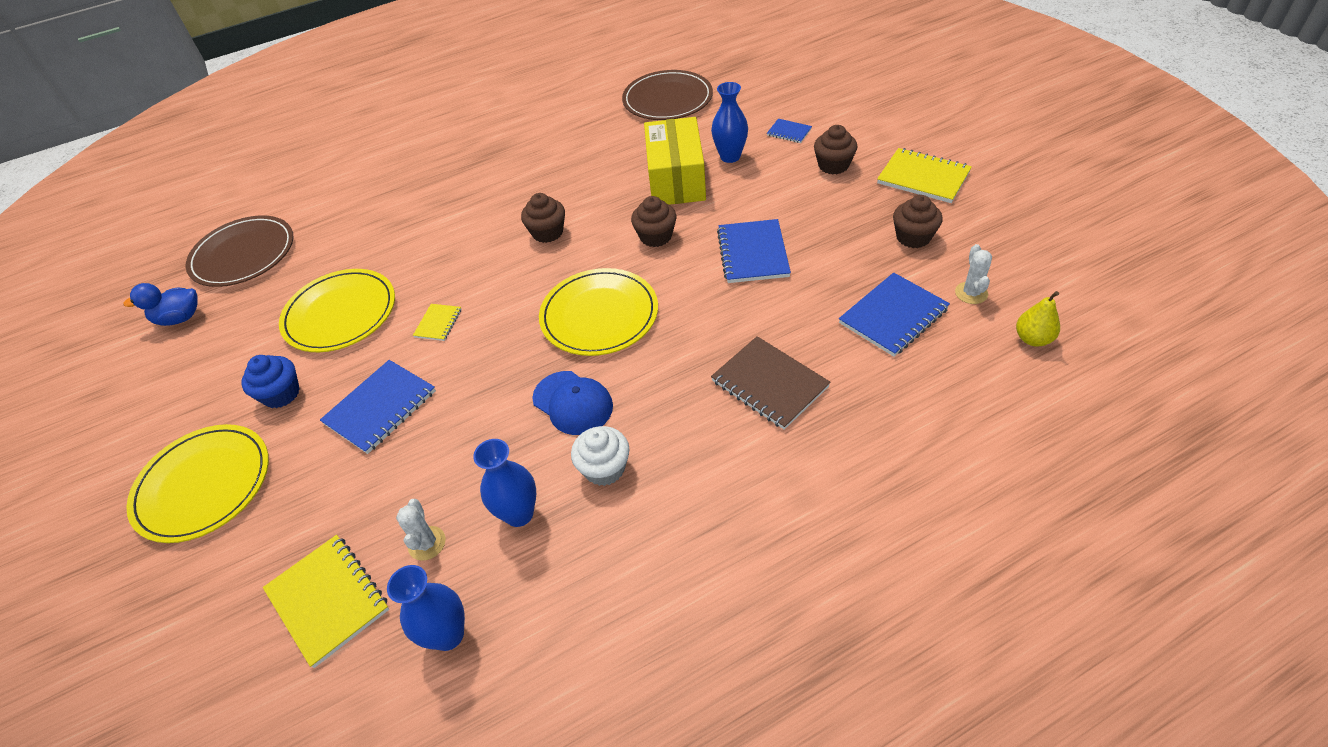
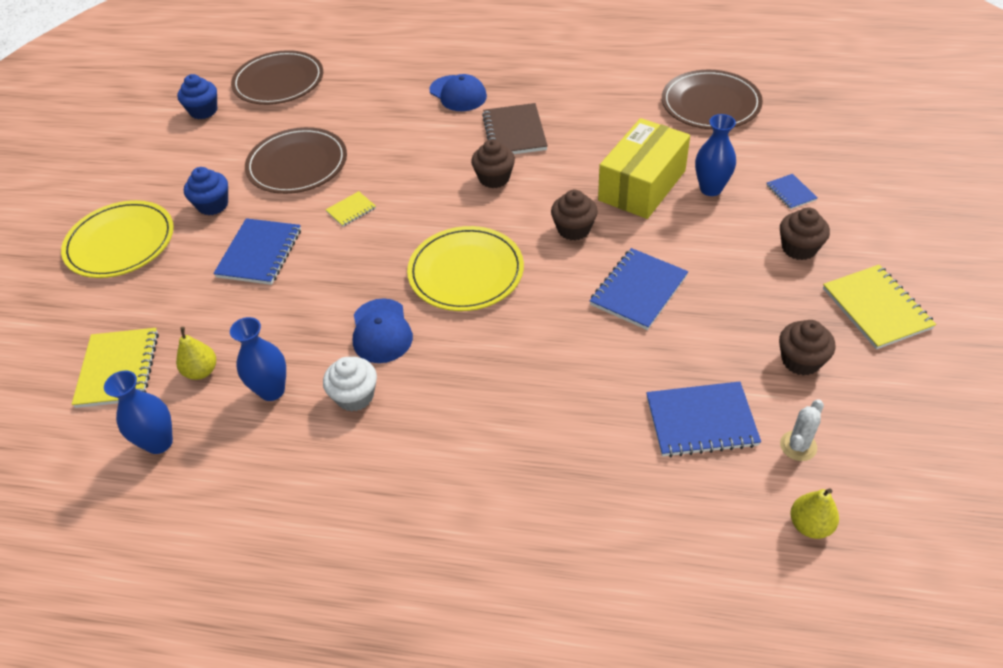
camera: 35 degrees right, 0 degrees up
(180, 318) = (203, 111): blue duck -> blue cupcake
(340, 313) = (297, 164): yellow plate -> brown plate
(380, 408) = (260, 253): blue notebook -> blue notebook turned 60 degrees counterclockwise
(427, 543) = (201, 371): white cactus -> yellow pear
(444, 184) = (458, 94): none -> blue cap
(769, 384) = (536, 411): brown notebook -> brown notebook (514, 132)

